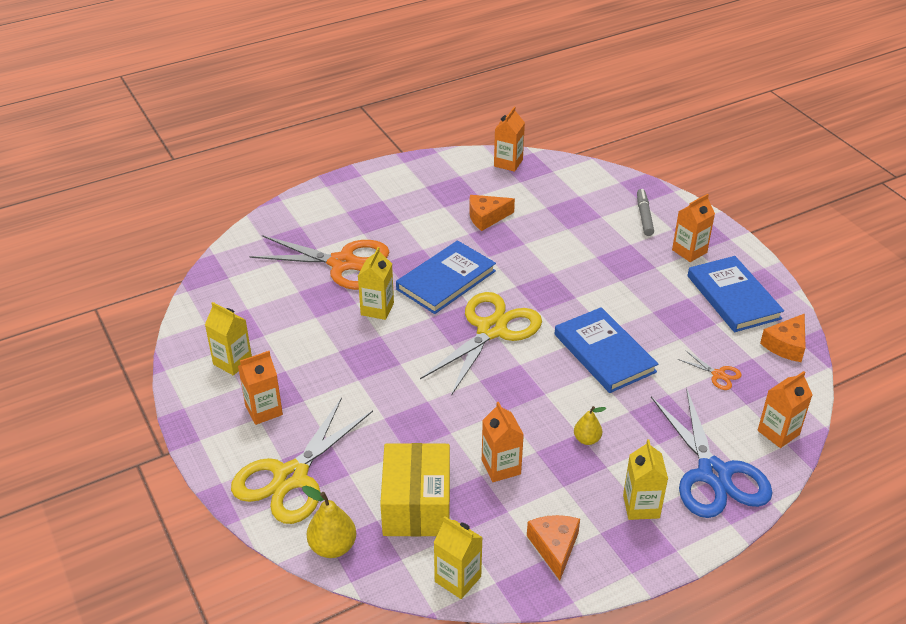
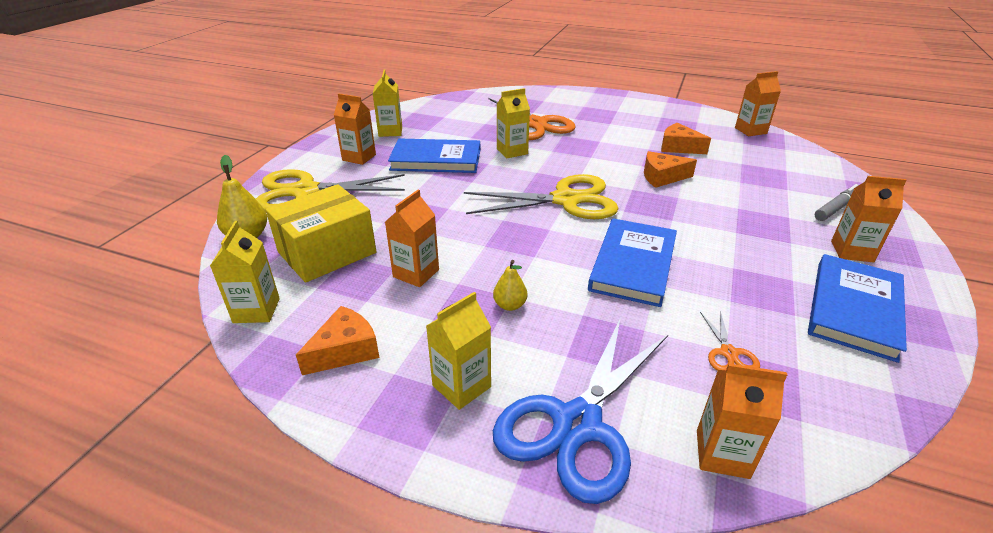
camera: 50 degrees right, 5 degrees down
(446, 280) = (585, 161): blue book -> blue book (436, 160)
(786, 345) = (868, 387): orange cheese -> orange cheese (662, 177)

